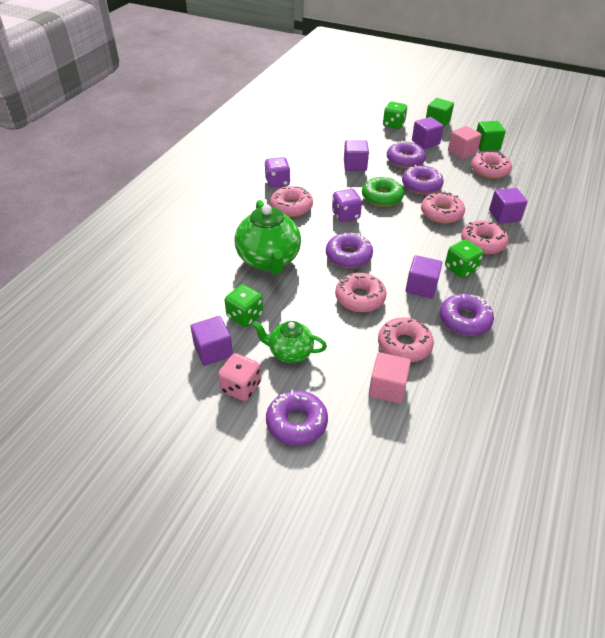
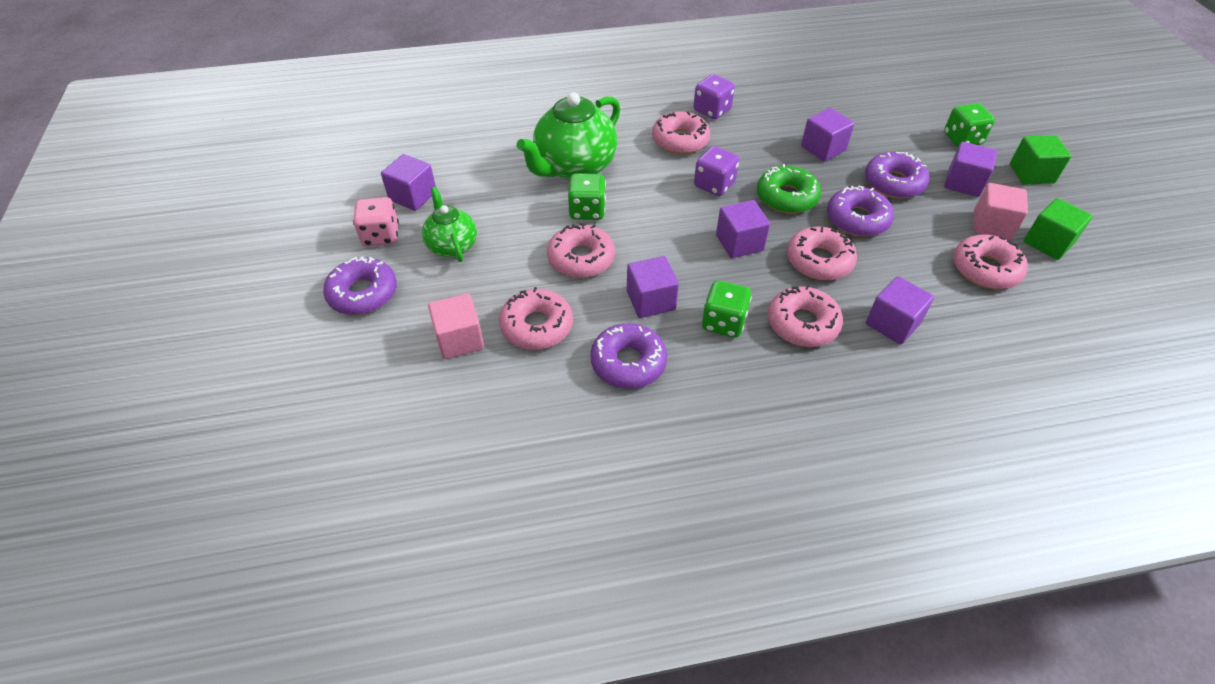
camera: 55 degrees right, 5 degrees up
(245, 316) = (476, 192): green dice -> green dice (587, 211)
(348, 256) = (643, 219): purple donut -> none
(403, 231) = (739, 243): none -> purple cube

